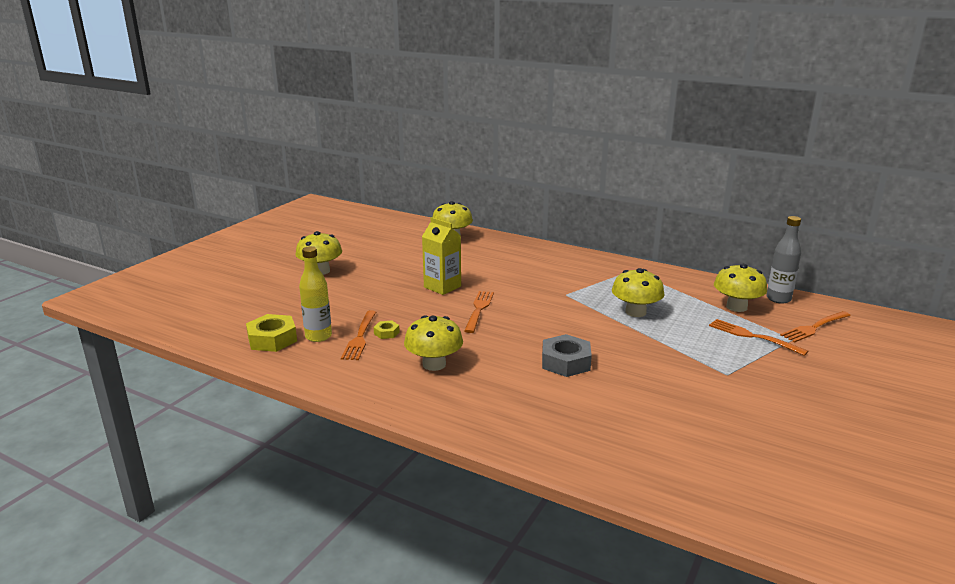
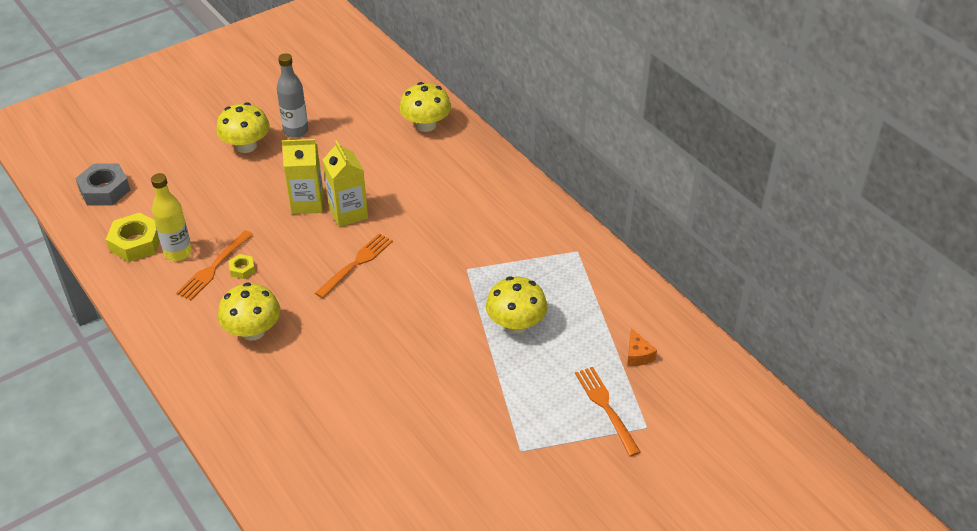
camera: 25 degrees right, 20 degrees up
(403, 288) = (307, 203): none -> yellow carton
(565, 362) = (376, 373): grey nut -> grey nut (104, 190)
(736, 307) = (637, 355): yellow mushroom -> orange cheese
(778, 299) = (702, 358): grey bottle -> grey bottle (296, 131)
(814, 327) = (692, 419): orange fork -> none

